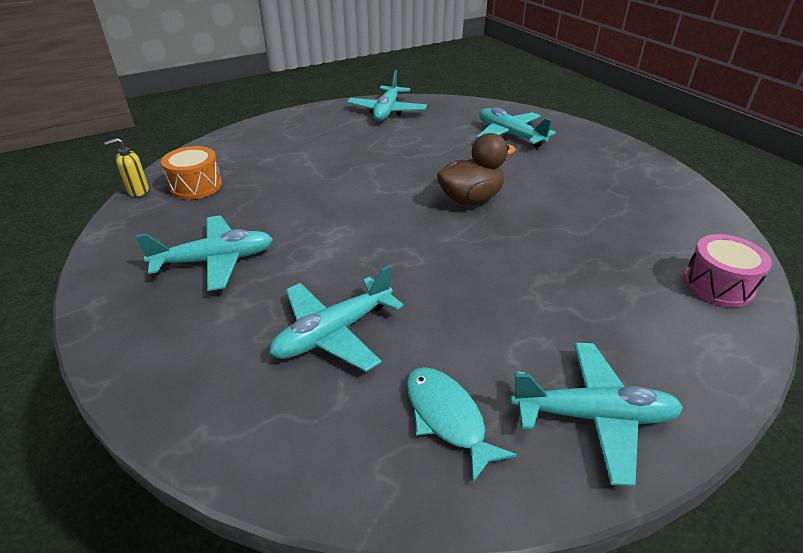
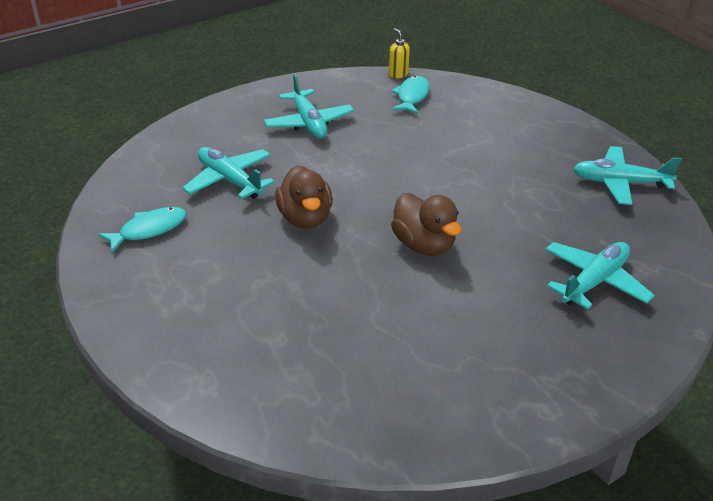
camera: 85 degrees right, 0 degrees up
(196, 186) = (412, 96): orange drum -> turquoise fish
(425, 268) = (305, 218): none -> brown duck
(593, 416) = (139, 294): turquoise plane -> none
(717, 285) = (286, 407): pink drum -> none

